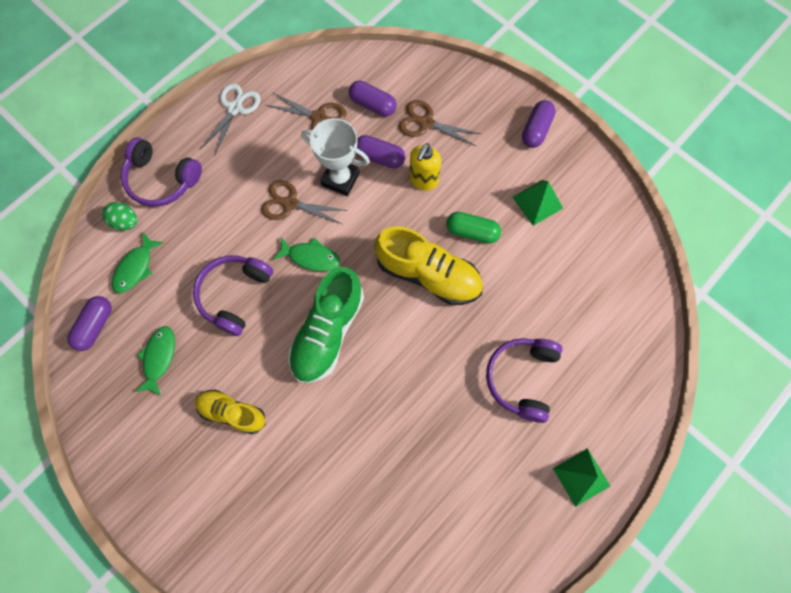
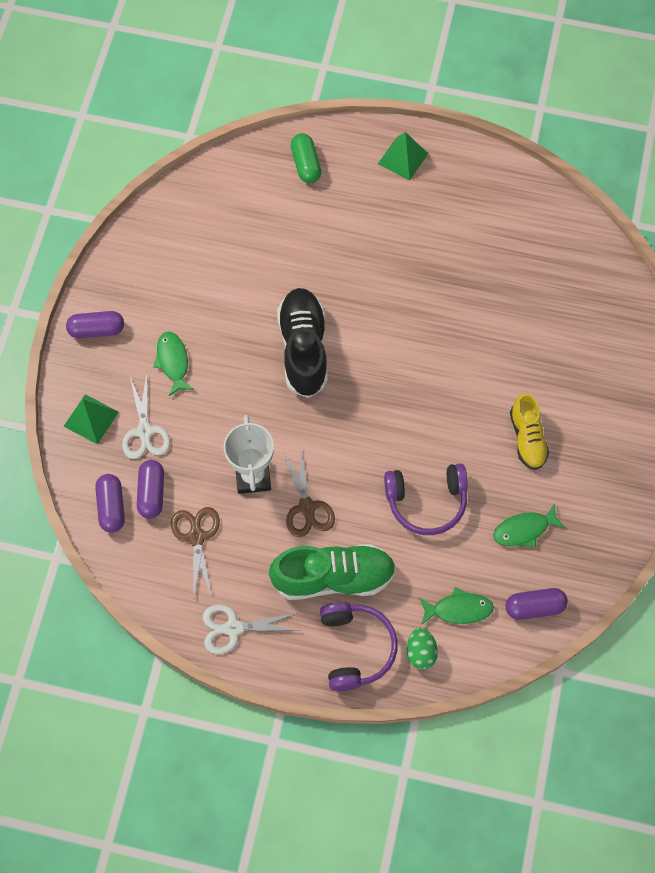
camera: 120 degrees left, 5 degrees down
(311, 257) = (349, 456): green fish -> green fish (173, 362)
(328, 332) = (409, 402): green shoe -> green shoe (333, 577)
(379, 157) = (208, 454): purple capsule -> purple capsule (112, 507)
(423, 180) = (210, 401): yellow soap dispenser -> none
(426, 123) = (145, 431): brown scissors -> white scissors
(428, 274) = (303, 349): yellow shoe -> black shoe
(472, 232) = (239, 333): green capsule -> green capsule (306, 164)
(522, 378) = (351, 233): purple headphones -> none
(537, 202) = (176, 294): green pyramid -> green pyramid (91, 419)

